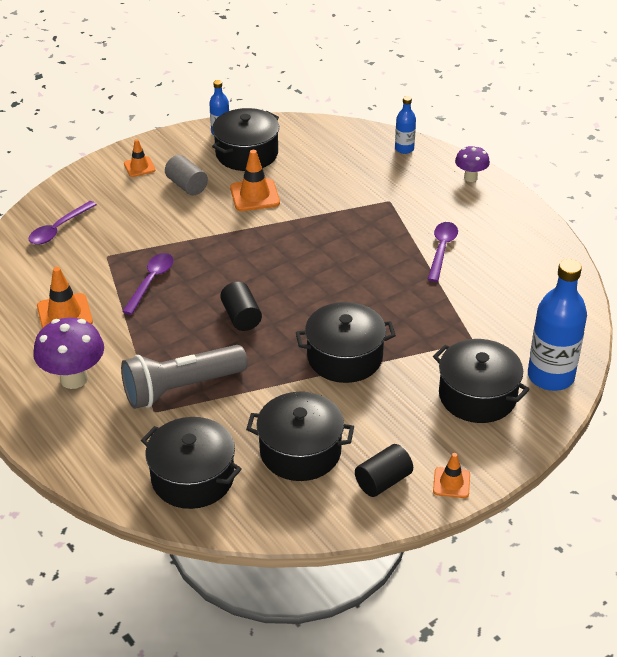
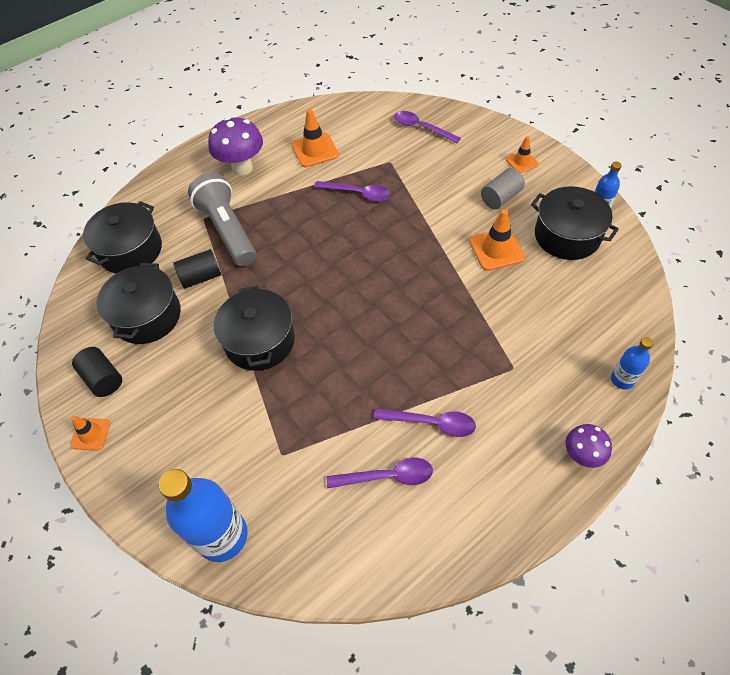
camera: 90 degrees right, 15 degrees up
(241, 317) = (314, 259): black cylinder -> black cylinder (201, 277)
(477, 396) = (199, 458): black pot -> none
(491, 277) = (387, 476): none -> purple spoon

